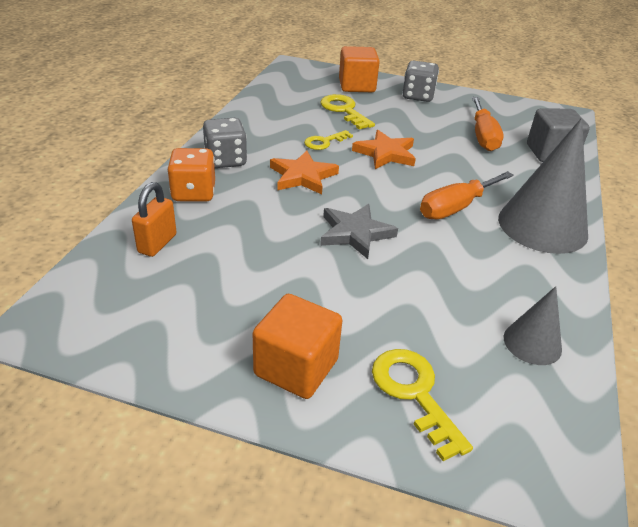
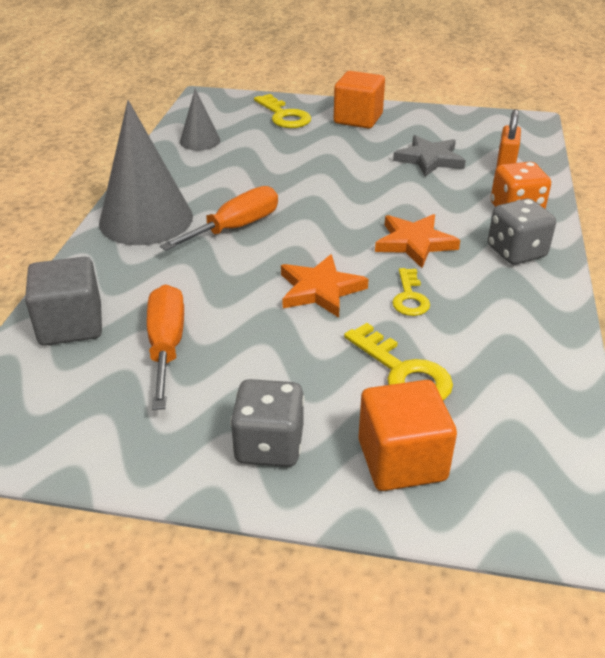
camera: 175 degrees right, 0 degrees up
(324, 142) = (410, 297): yellow key -> yellow key turned 135 degrees clockwise
(355, 233) = (339, 193): grey star -> grey star (429, 159)

